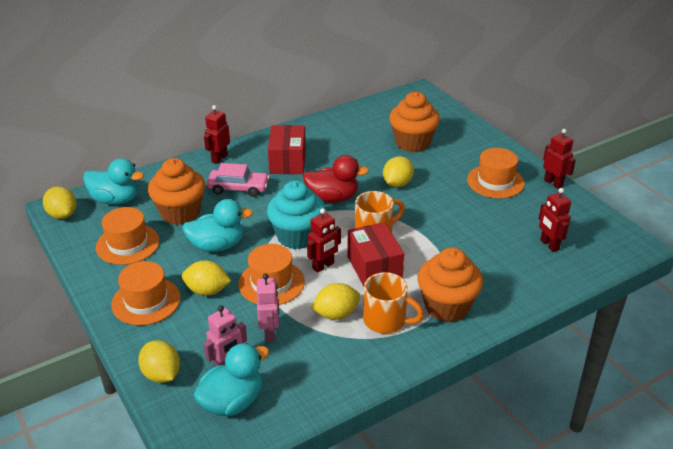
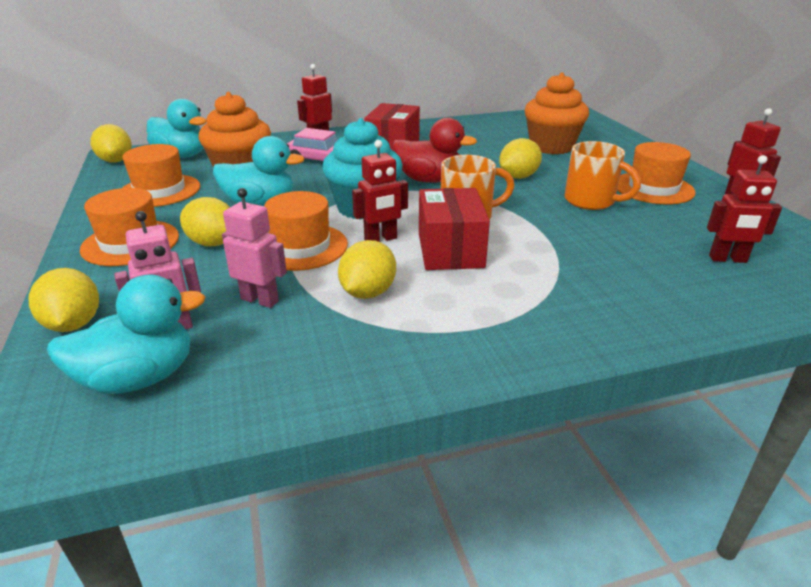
camera: 15 degrees right, 5 degrees down
(270, 333) = (260, 300): pink robot -> pink robot turned 75 degrees counterclockwise
(336, 314) = (368, 293): yellow lemon -> yellow lemon turned 60 degrees counterclockwise
(386, 321) = (439, 312): orange mug -> orange mug (591, 201)
(447, 306) = (543, 309): orange cupcake -> none
(549, 245) = (727, 259): red robot -> red robot turned 75 degrees counterclockwise

